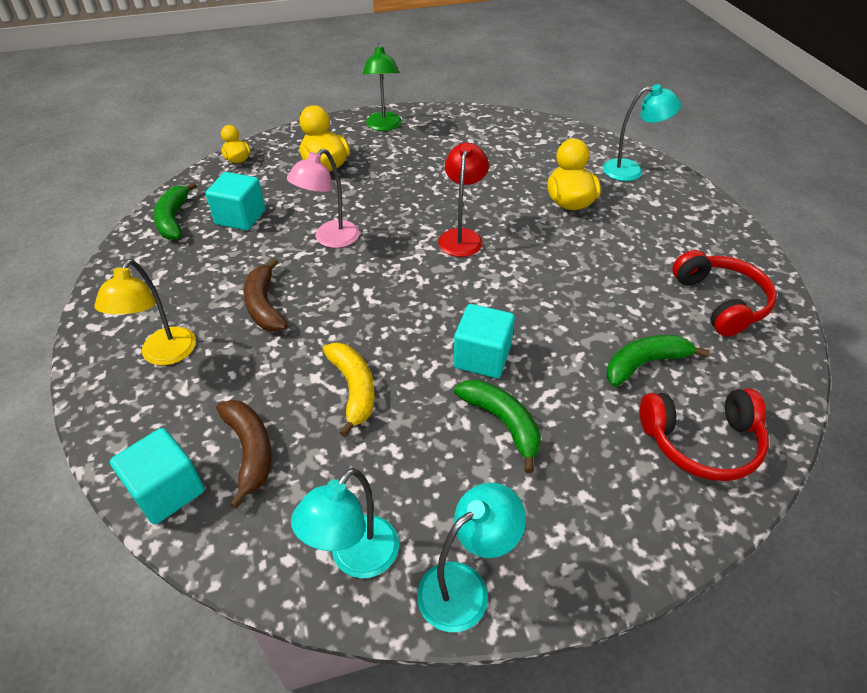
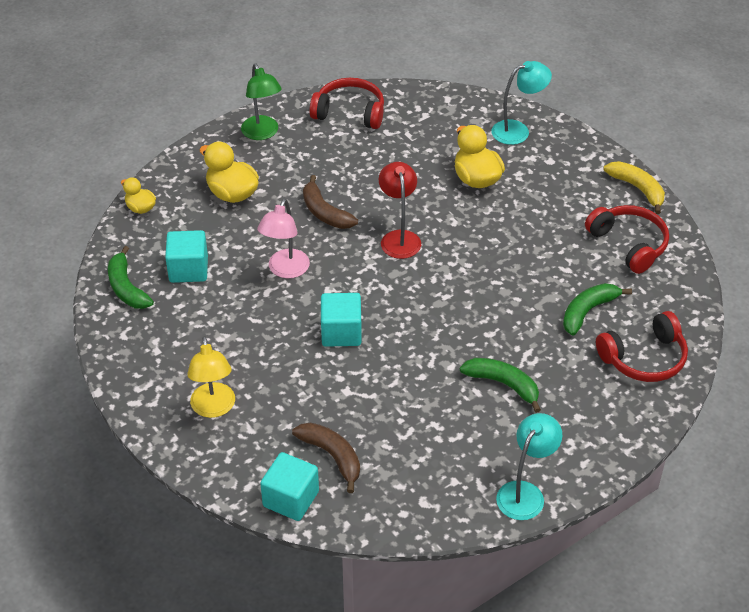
camera: 20 degrees left, 0 degrees up
(264, 305) = (268, 345): brown banana -> brown banana (325, 212)
(353, 389) = (382, 391): yellow banana -> yellow banana (637, 189)
(356, 558) = (447, 499): turquoise lamp -> none
(472, 126) = (350, 112): none -> red headphones
(482, 357) = (466, 340): turquoise cube -> turquoise cube (341, 332)

